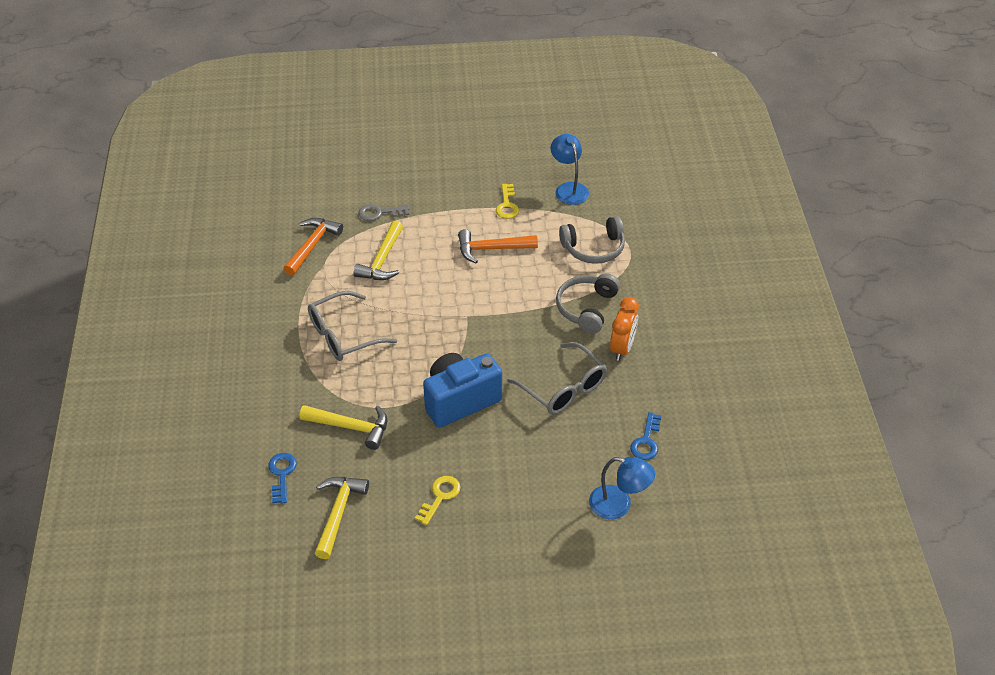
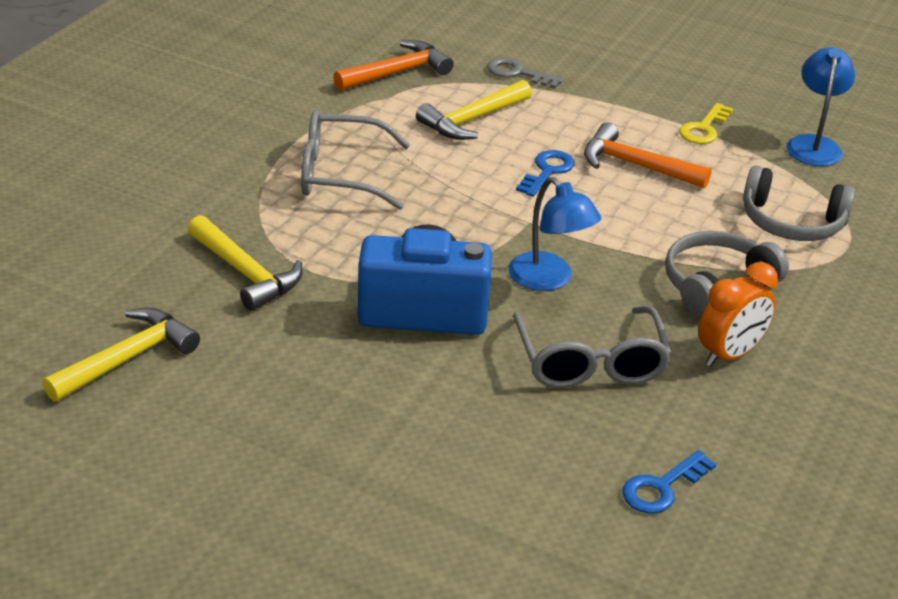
camera: 30 degrees right, 10 degrees down
(282, 474) = (105, 283): blue key -> blue key (547, 171)
(440, 497) = (281, 406): yellow key -> none
(619, 505) = (538, 549): blue lamp -> blue lamp (549, 279)

